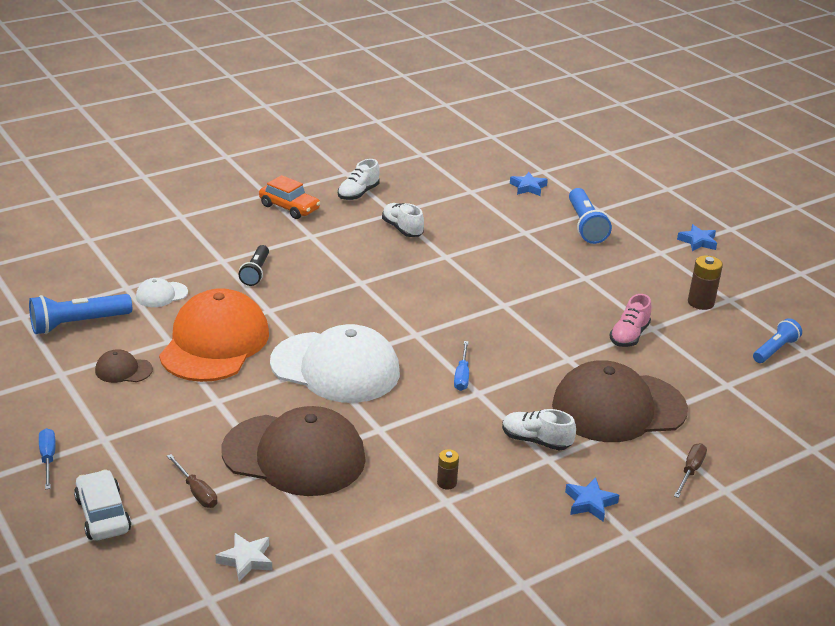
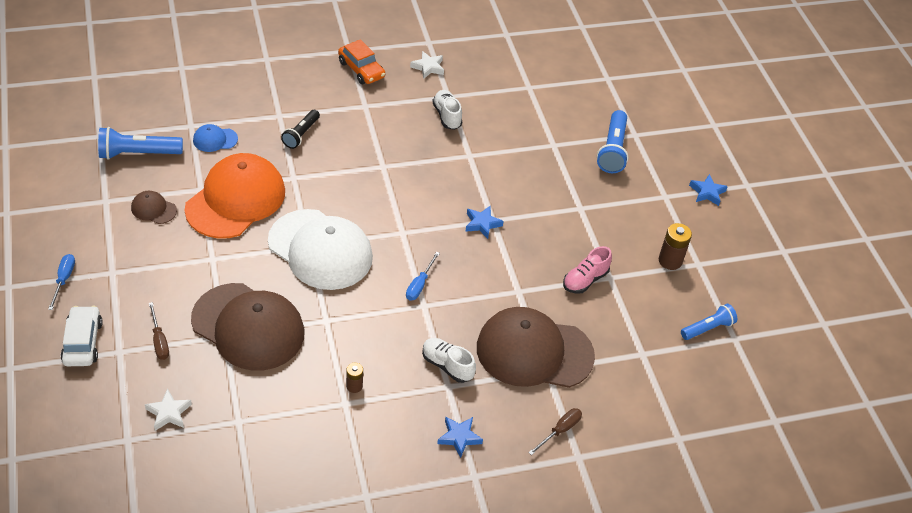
camera: 15 degrees right, 15 degrees up
(161, 295) = (215, 140): white cap -> blue cap
(358, 193) = (428, 67): white shoe -> white star
(528, 187) = (584, 94): blue star -> blue star (482, 224)

